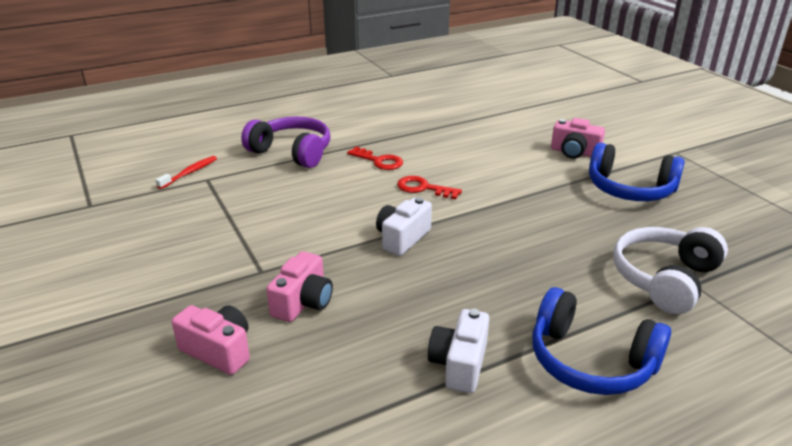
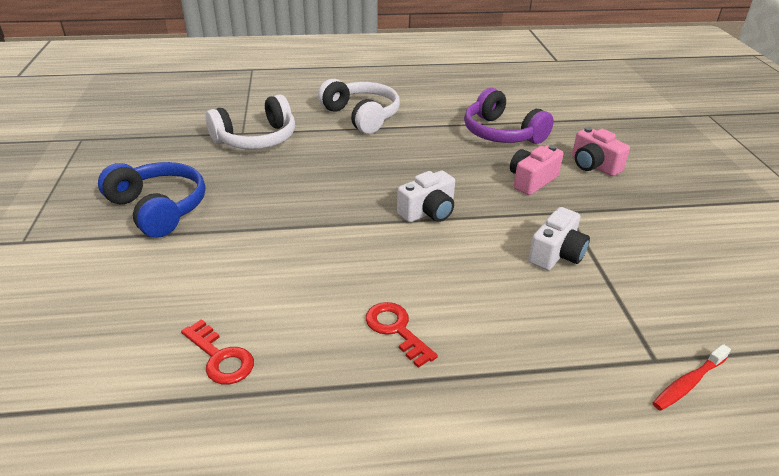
camera: 160 degrees left, 5 degrees up
(292, 152) = (524, 392): purple headphones -> purple headphones (501, 133)
(423, 188) = (369, 265): red key -> red key (221, 358)
(459, 364) = (438, 129): white camera -> white camera (556, 254)
(574, 152) = (132, 273): pink camera -> none
(590, 361) = (361, 116): blue headphones -> white headphones

